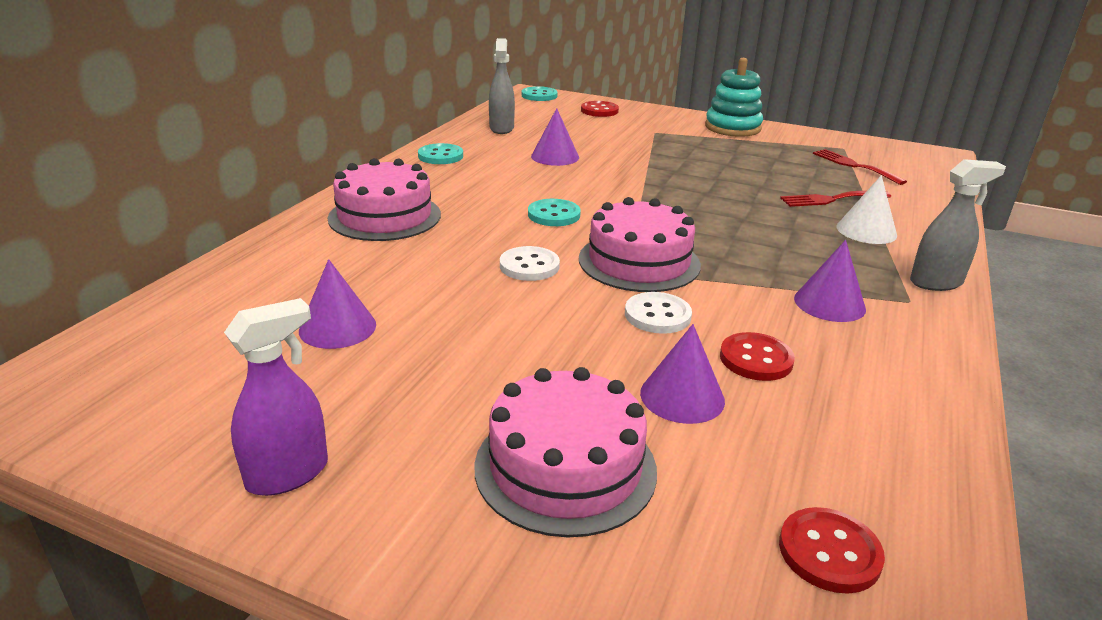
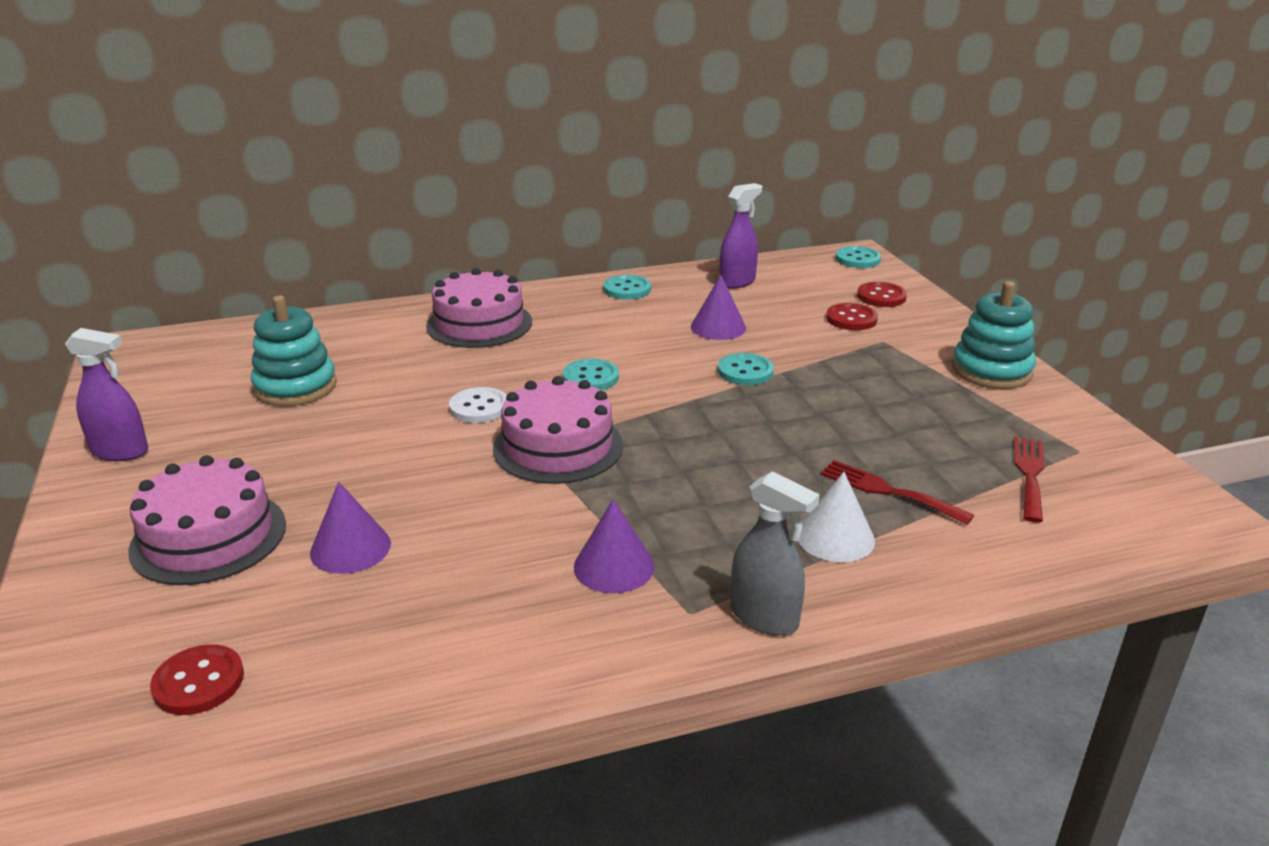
camera: 50 degrees right, 0 degrees up
(337, 327) = (295, 387): purple cone -> turquoise stacking toy
(501, 128) = (737, 282): grey spray bottle -> purple spray bottle
(630, 174) = (745, 371): none -> turquoise button
(657, 315) = (469, 491): white button -> none
(756, 359) = (451, 561): red button -> red button (851, 319)

